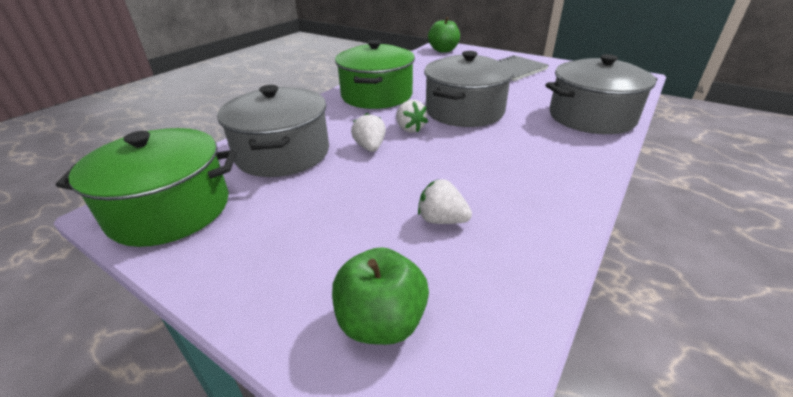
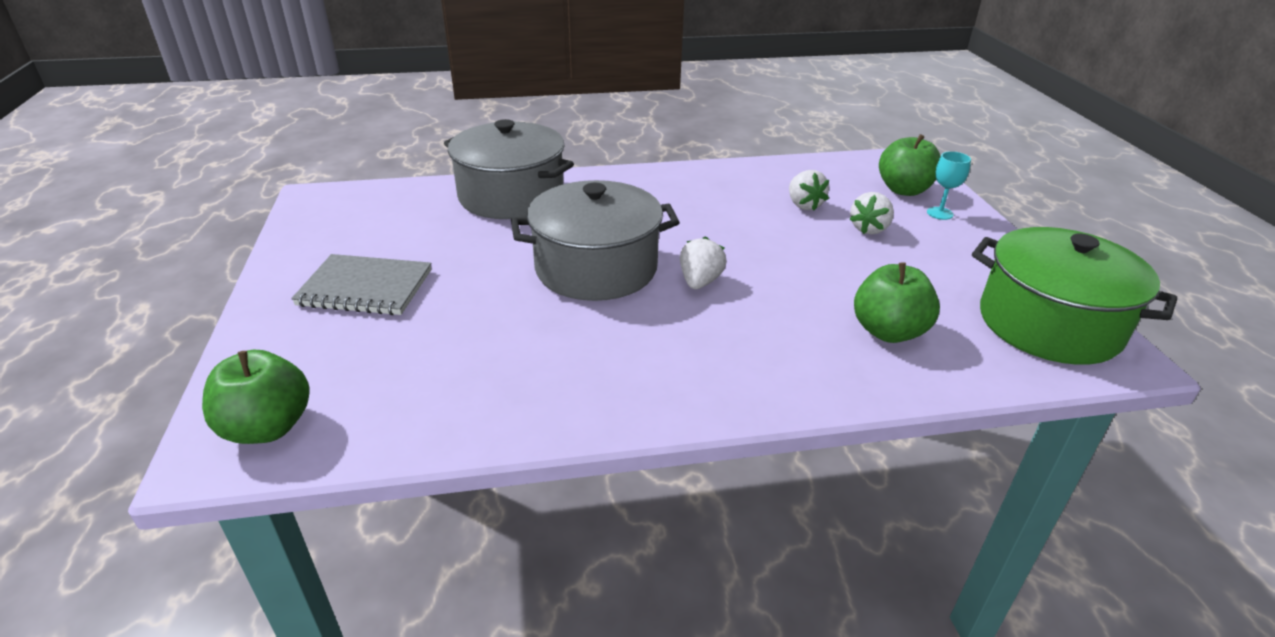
camera: 135 degrees left, 0 degrees up
(283, 153) = (888, 331): grey pot -> green apple
(310, 299) = (940, 213): none -> turquoise goblet
(370, 147) = (778, 284): white strawberry -> white strawberry (869, 229)
(376, 95) = (642, 365): green pot -> none

